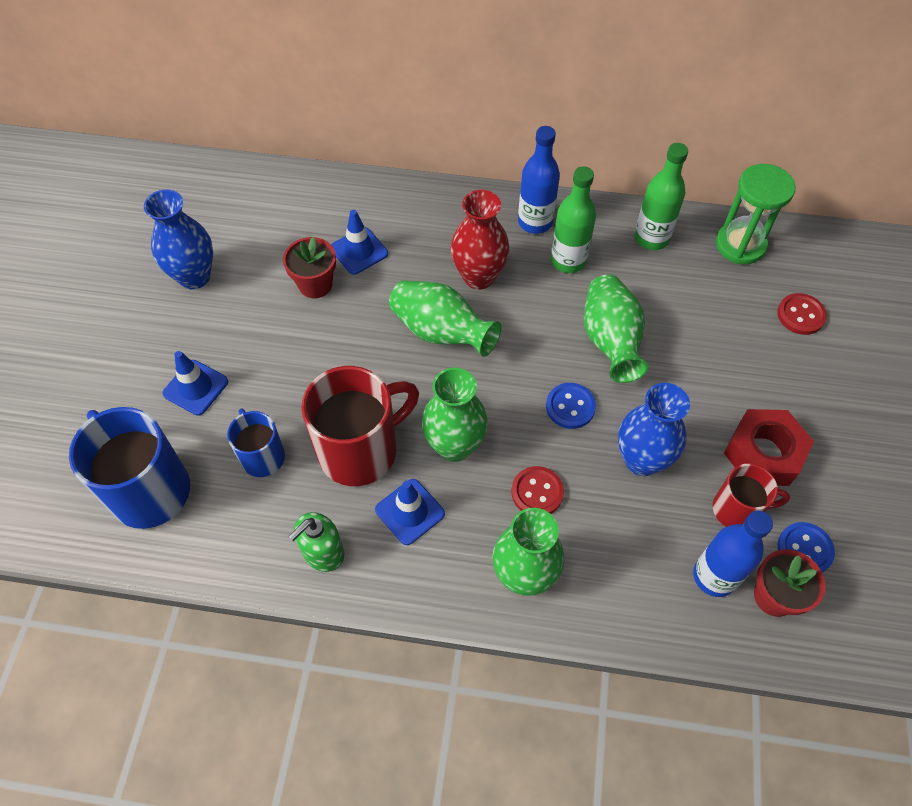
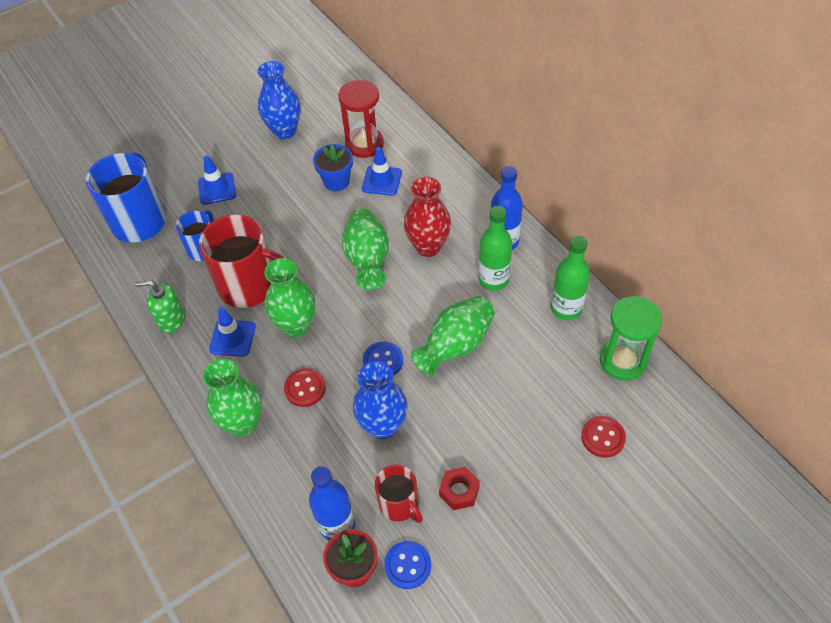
camera: 50 degrees right, 5 degrees down
(297, 230) = (364, 144): none -> red hourglass
(315, 284) = (336, 181): red flower pot -> blue flower pot
(763, 454) = (459, 491): red nut -> red nut, size x0.59

